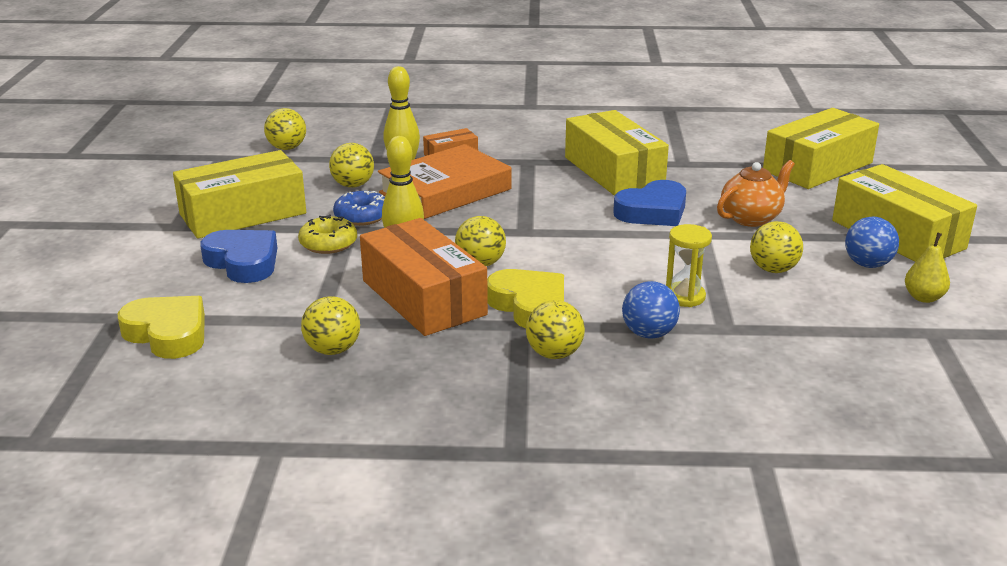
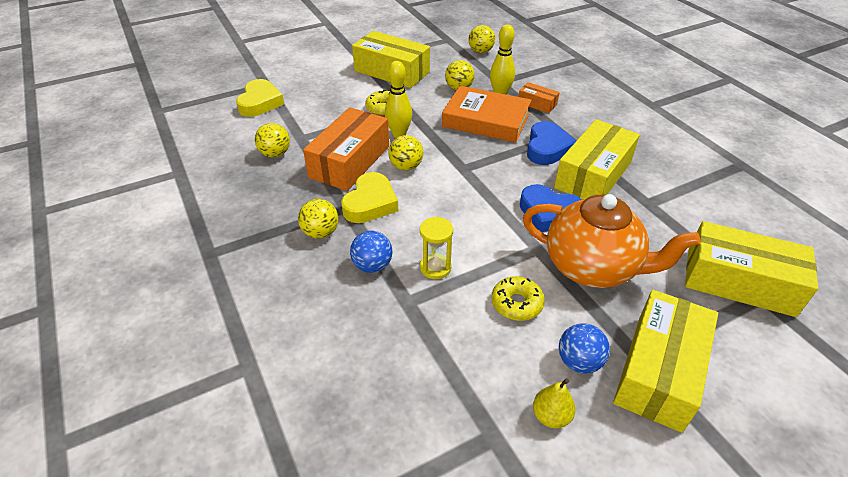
camera: 60 degrees right, 15 degrees up
(243, 262) = (342, 93): blue heart -> blue heart (547, 148)
(362, 216) = (424, 106): blue donut -> none
(751, 218) = (592, 267): orange teapot -> orange teapot, size x1.73
(773, 269) = (516, 303): yellow ball -> yellow donut

